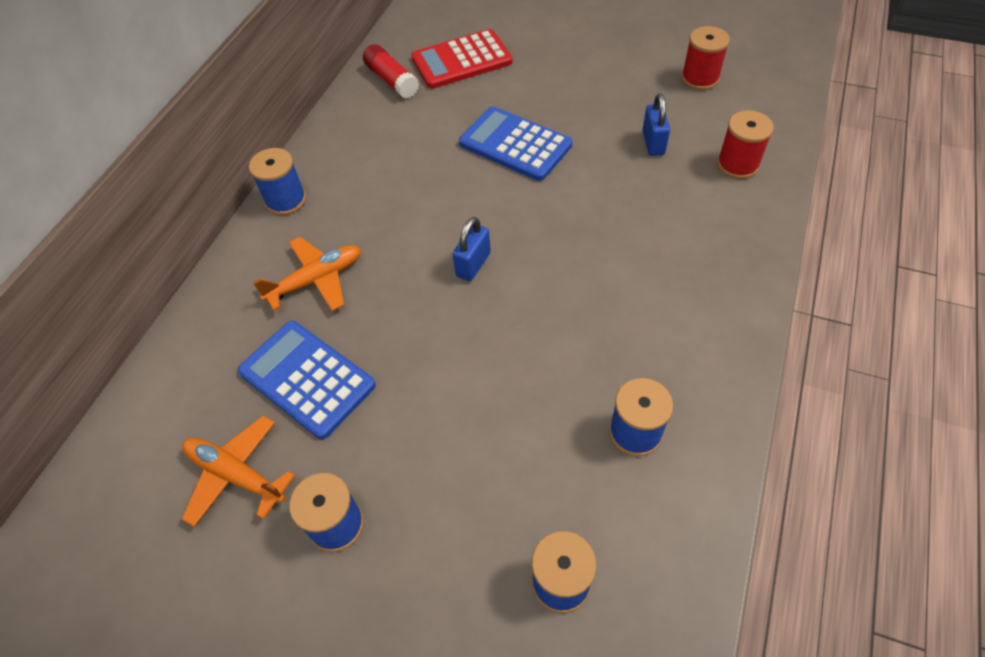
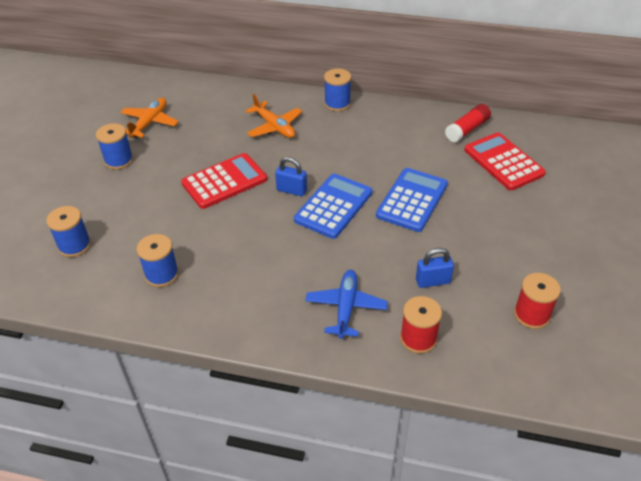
camera: 80 degrees right, 10 degrees down
(307, 379) = (205, 135): blue calculator -> blue calculator (333, 206)
(435, 349) = (224, 181): none -> red calculator
(695, 221) = (346, 307): none -> blue plane

